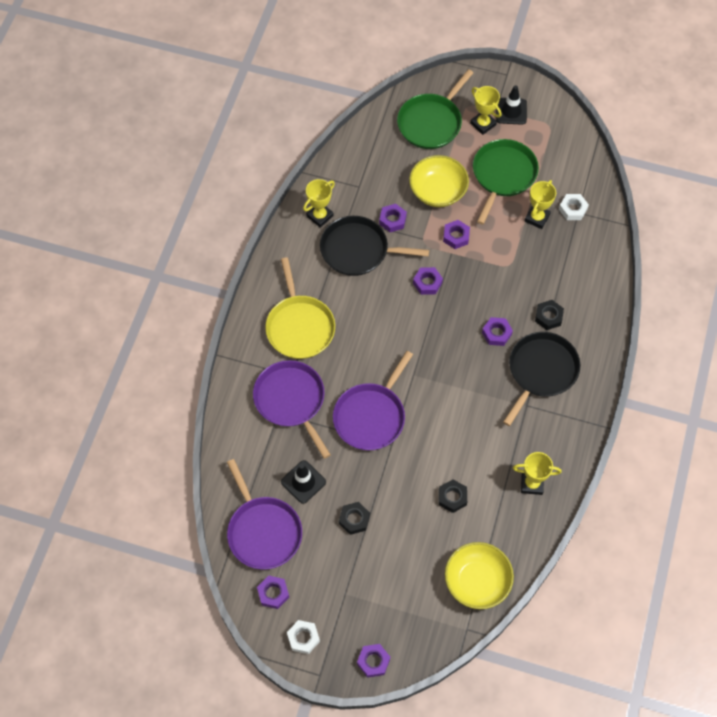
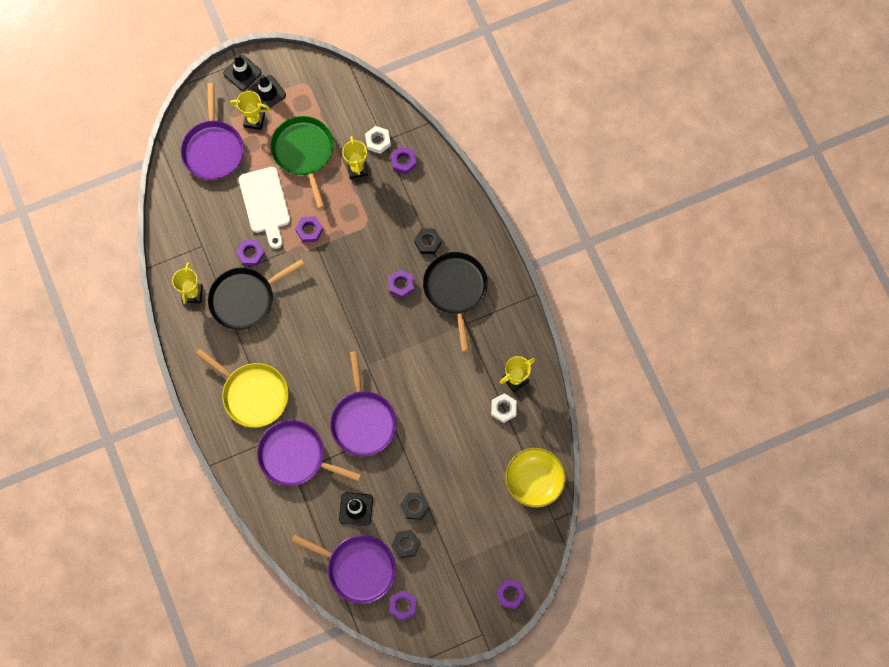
camera: 40 degrees left, 10 degrees up
(303, 638) = (450, 618): white nut -> white nut (503, 409)
(427, 283) = (318, 284): purple nut -> purple nut (403, 161)
(431, 122) = (213, 149): green pan -> purple pan
(437, 191) = (265, 203): yellow bowl -> white cutting board
(452, 497) = (469, 434): black nut -> black nut (406, 544)
(504, 83) = (242, 73): none -> black traffic cone

